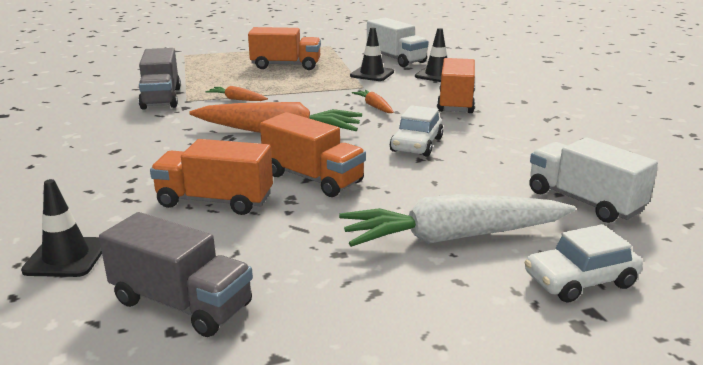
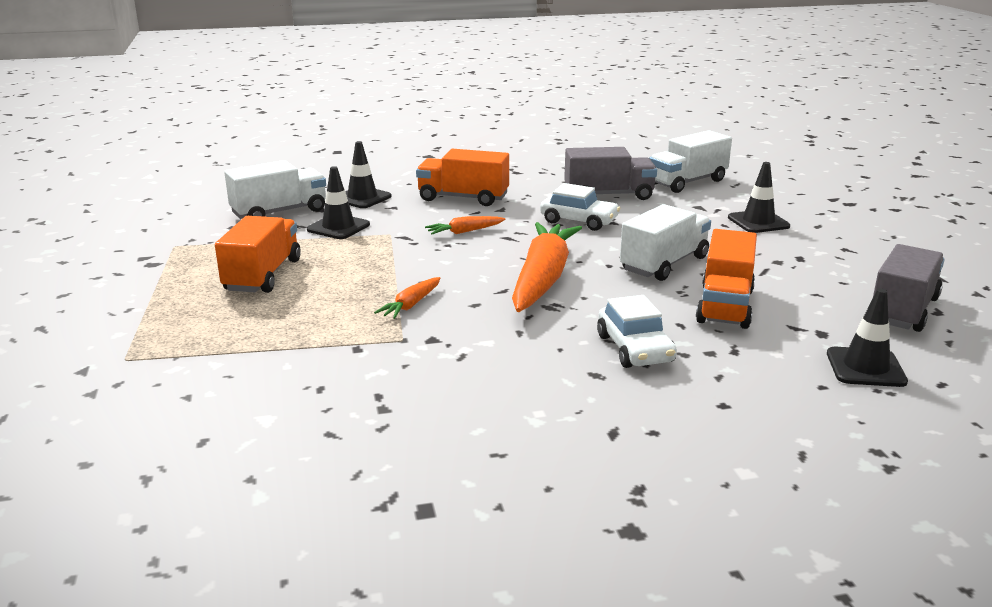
camera: 85 degrees left, 0 degrees up
(161, 98) = (383, 360): grey truck -> grey truck (608, 195)
(313, 178) = (664, 264): orange truck -> white truck
(453, 237) = (758, 222): white carrot -> black traffic cone
(580, 280) = (799, 197): white car -> white car (634, 349)

